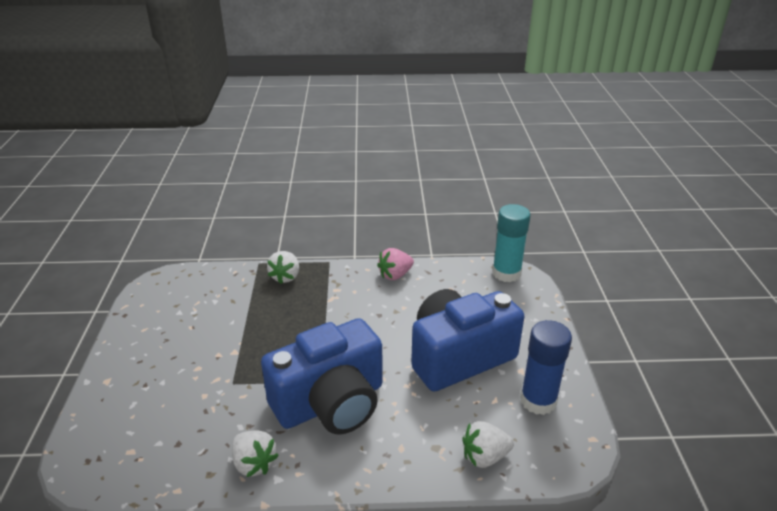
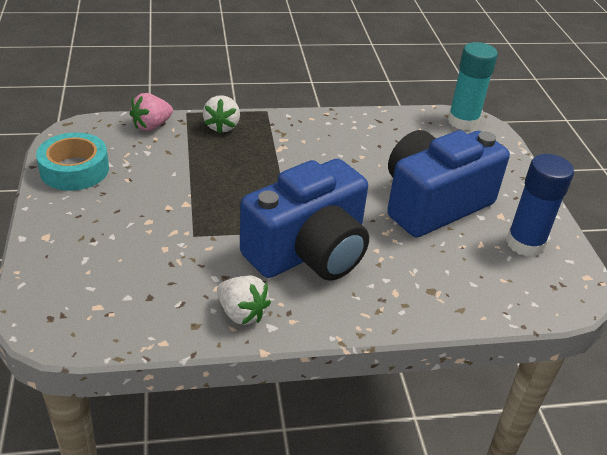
camera: 10 degrees left, 5 degrees up
(148, 317) = (74, 170): none -> turquoise tape
(395, 275) = (344, 124): pink strawberry -> pink strawberry (151, 126)
(485, 456) = (484, 297): white strawberry -> none

